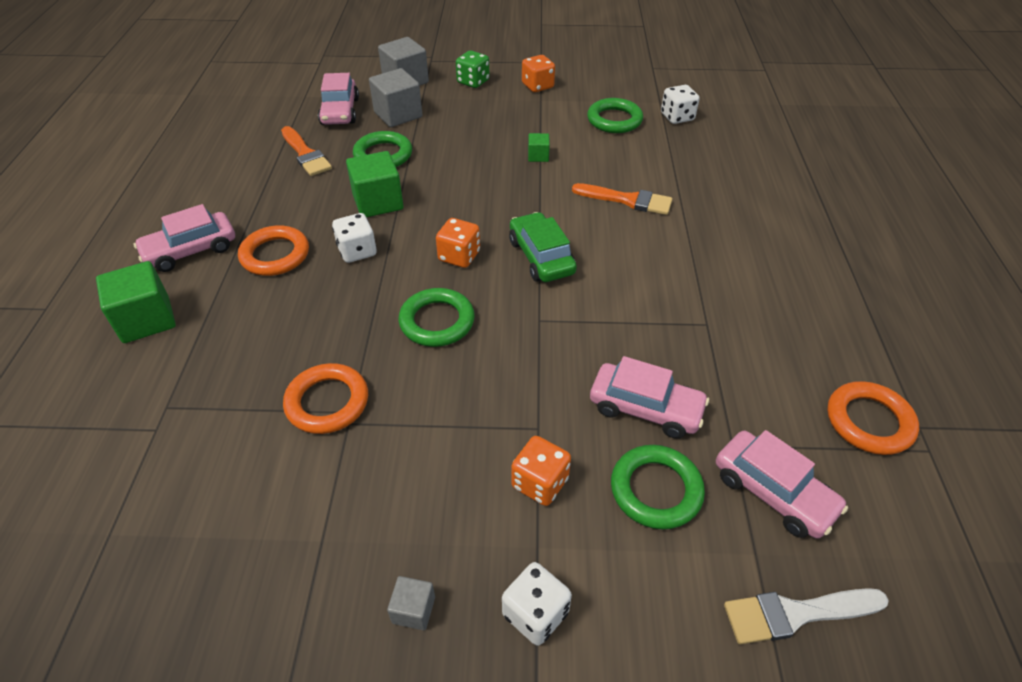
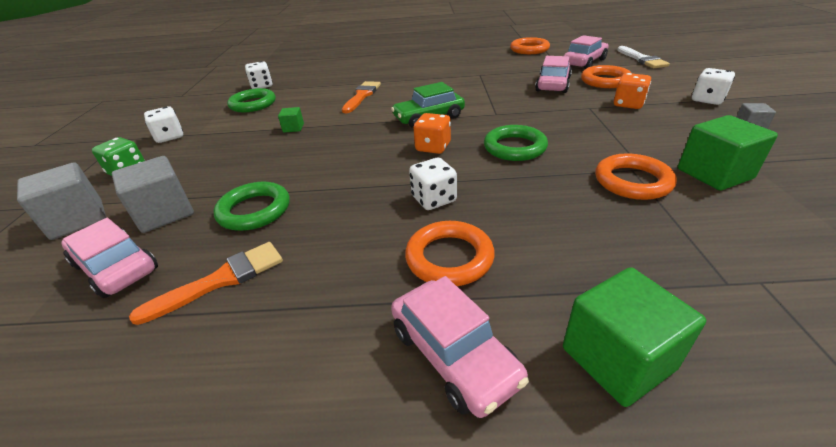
camera: 90 degrees left, 10 degrees down
(340, 111) = (116, 267): pink car -> pink car turned 135 degrees counterclockwise
(378, 202) = (349, 200): green cube -> green cube (714, 174)
(537, 86) = (170, 137): orange dice -> white dice
(656, 490) = (605, 81): green ring -> orange ring

